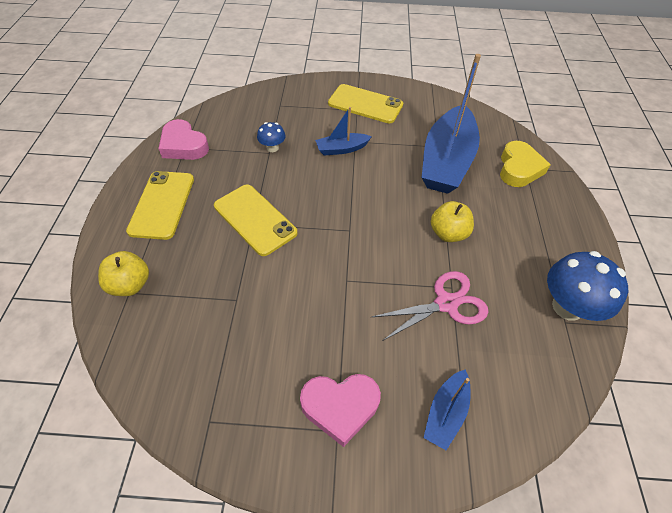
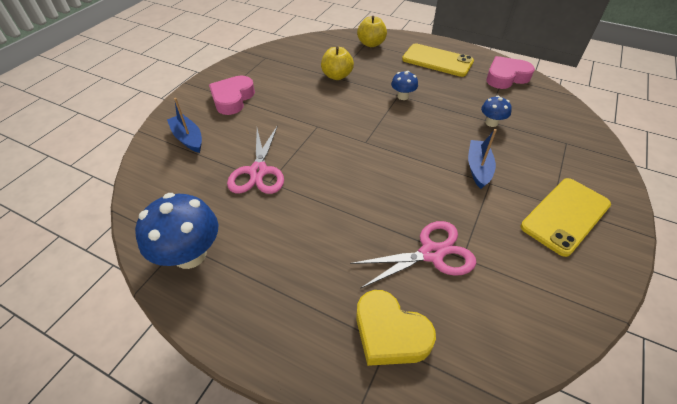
camera: 115 degrees right, 5 degrees down
(255, 219) = (402, 96): yellow phone -> blue mushroom
(446, 161) = (431, 253): blue boat -> pink scissors
(448, 233) = (325, 205): yellow apple -> yellow apple (337, 76)

